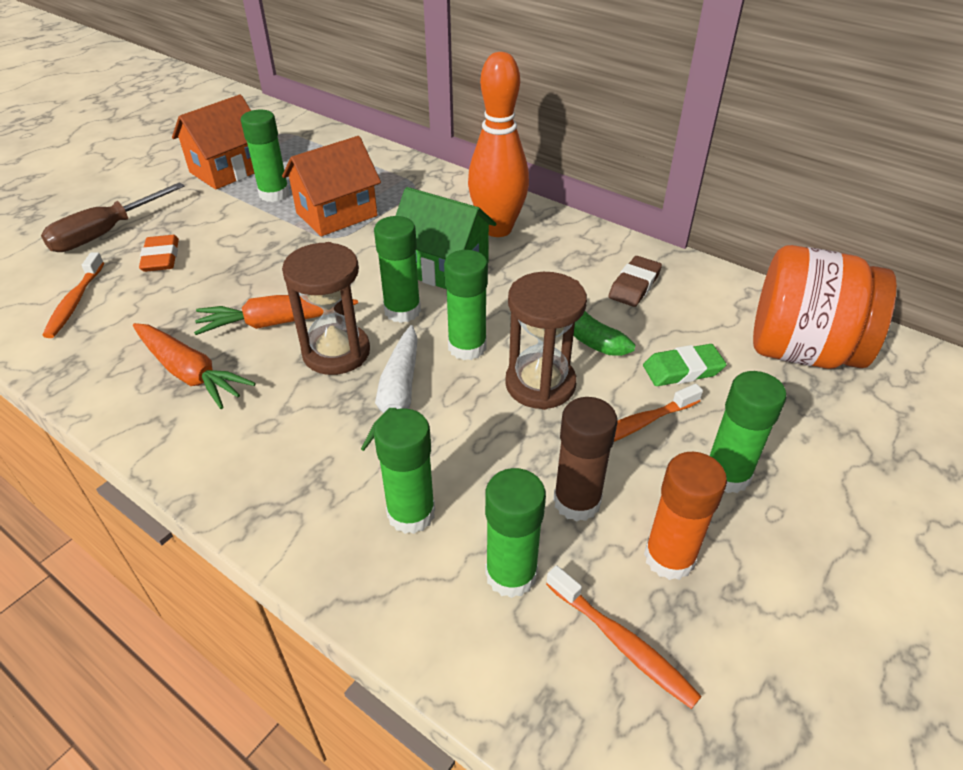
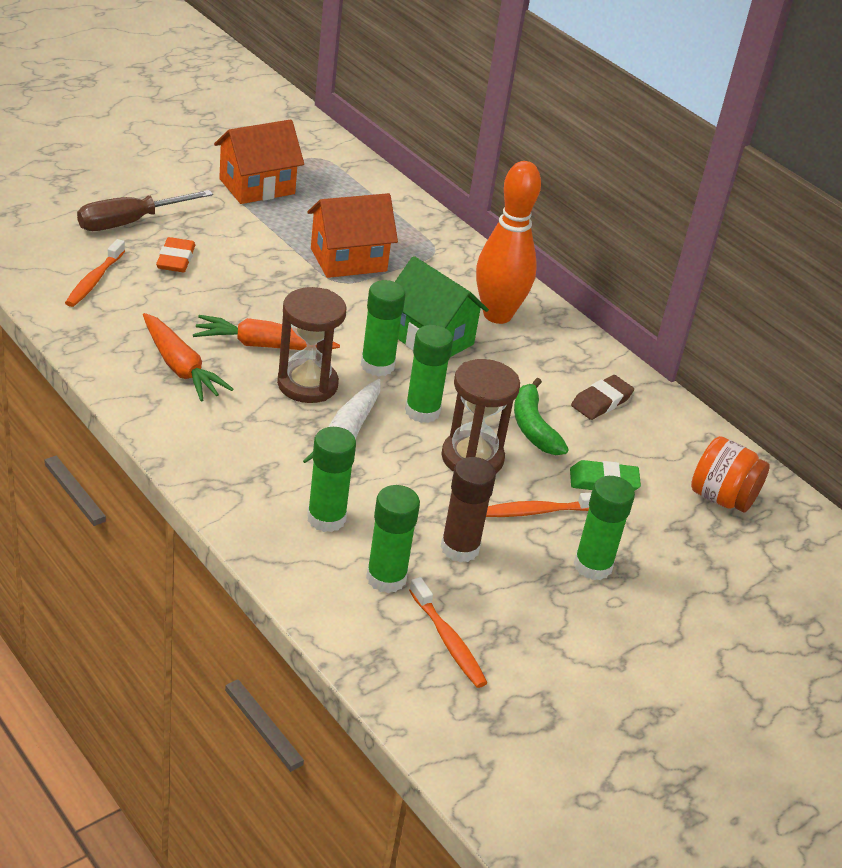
camera: 10 degrees right, 5 degrees down
(274, 194) = (295, 223): green glue stick -> none
(669, 557) = (512, 603): orange glue stick -> none
(801, 351) = (722, 498): orange jar -> orange jar, size x0.61

